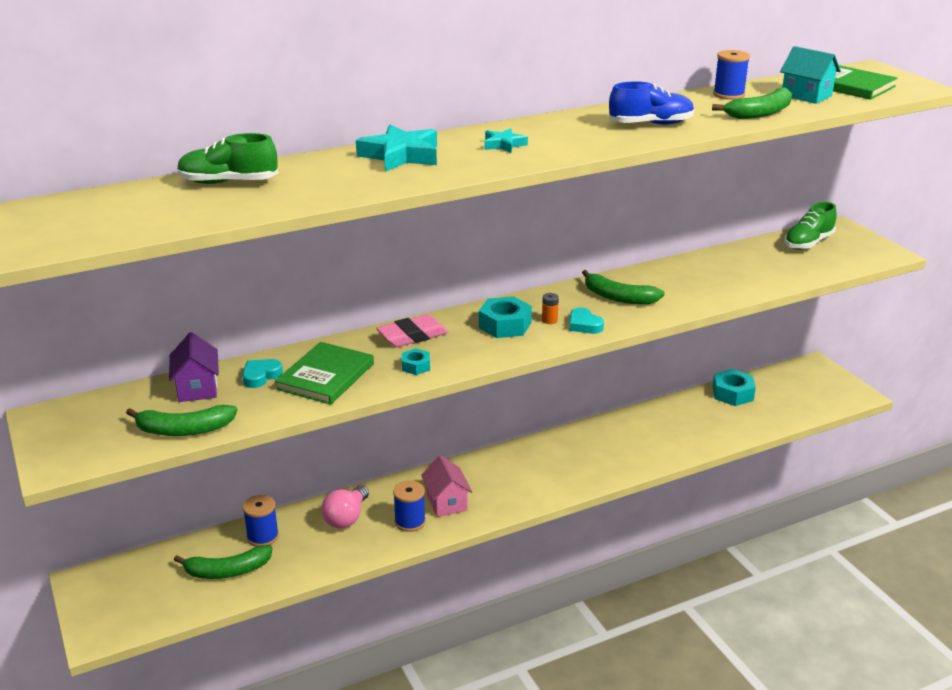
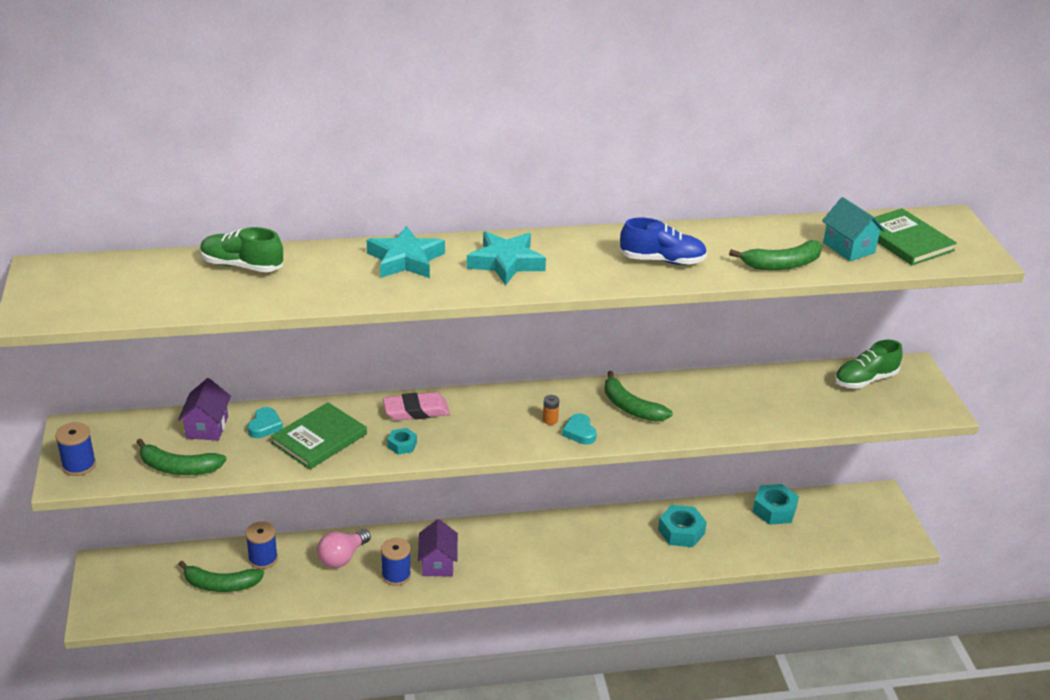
camera: 15 degrees right, 5 degrees up
(261, 376) = (265, 426): turquoise heart -> turquoise heart turned 135 degrees clockwise
(446, 502) = (438, 563): pink house -> purple house
(503, 145) = (506, 262): turquoise star -> turquoise star, size x1.83
(505, 325) = (506, 417): turquoise nut -> turquoise nut (681, 532)
(728, 95) = (770, 232): blue spool -> blue spool (79, 465)

